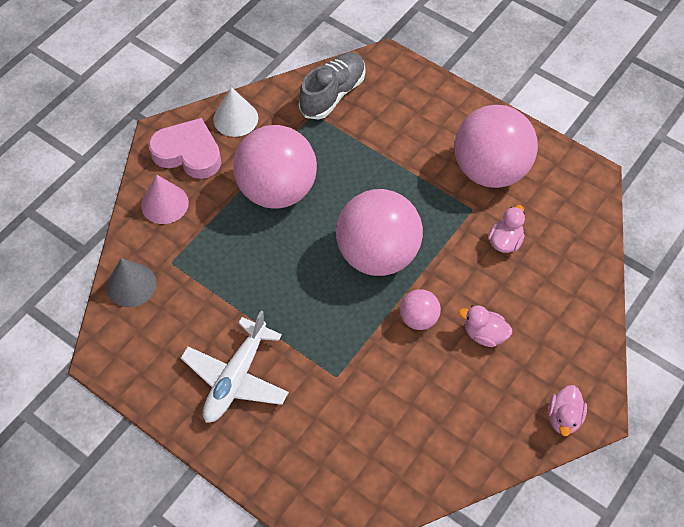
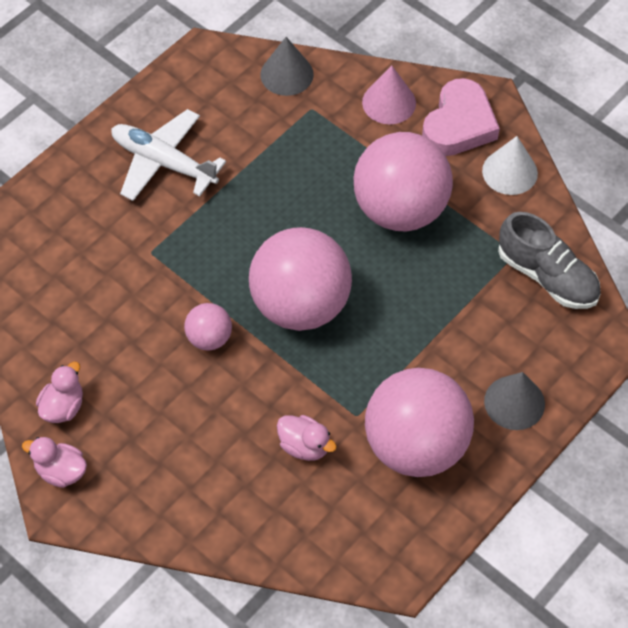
camera: 95 degrees right, 0 degrees up
(444, 112) = (514, 402): none -> grey cone
(484, 334) = (179, 404): pink duck -> pink duck (63, 406)

